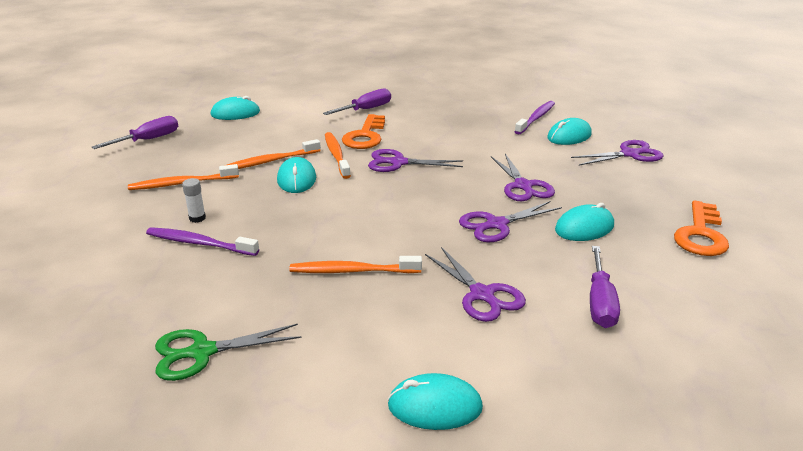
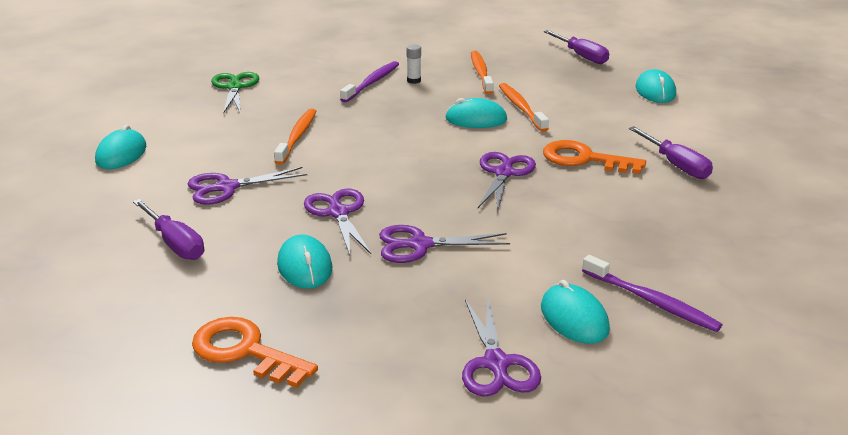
camera: 100 degrees right, 0 degrees up
(336, 155) = (530, 140): orange toothbrush -> none
(600, 302) = (175, 243): purple screwdriver -> purple screwdriver turned 150 degrees counterclockwise

